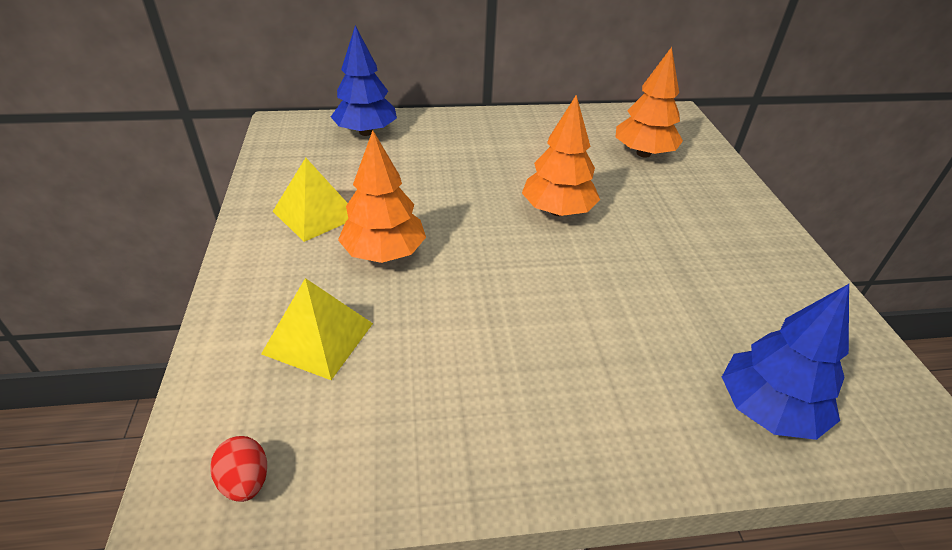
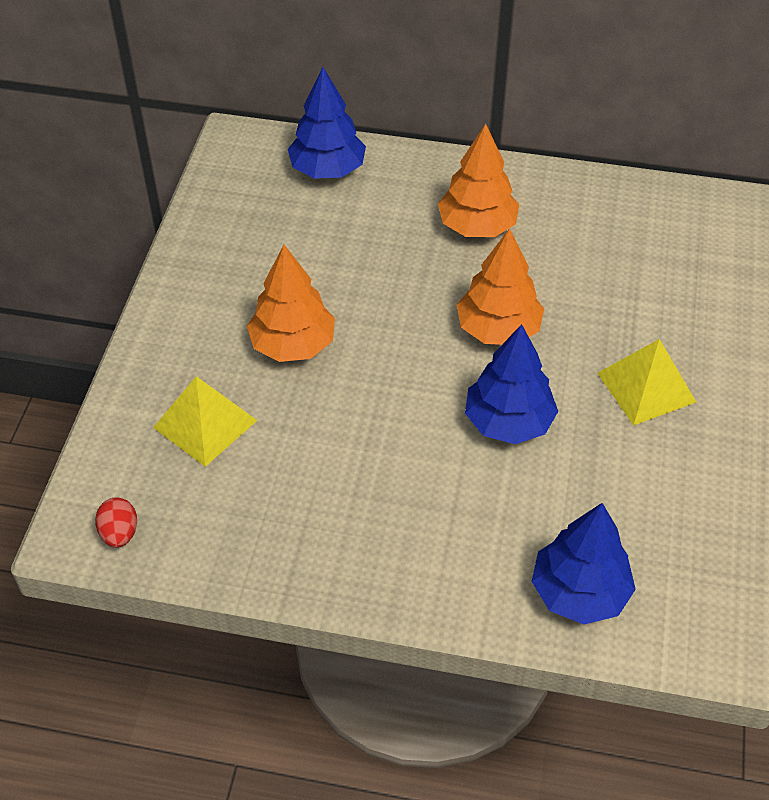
camera: 20 degrees right, 10 degrees up
(316, 214) = (240, 280): yellow pyramid -> yellow pyramid (646, 387)
(607, 276) = (508, 422): none -> blue tree
(643, 153) = (650, 266): orange tree -> orange tree (477, 226)

